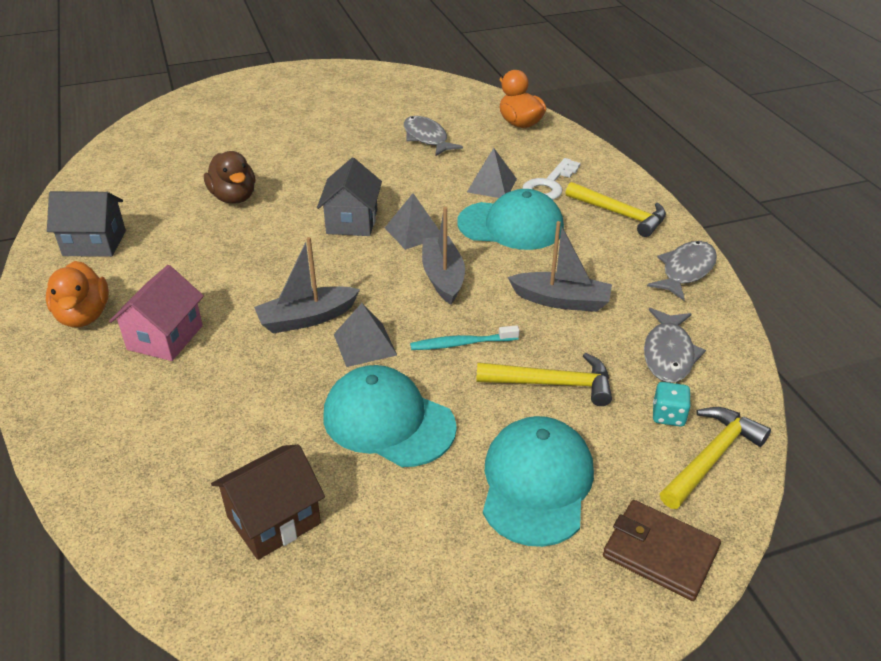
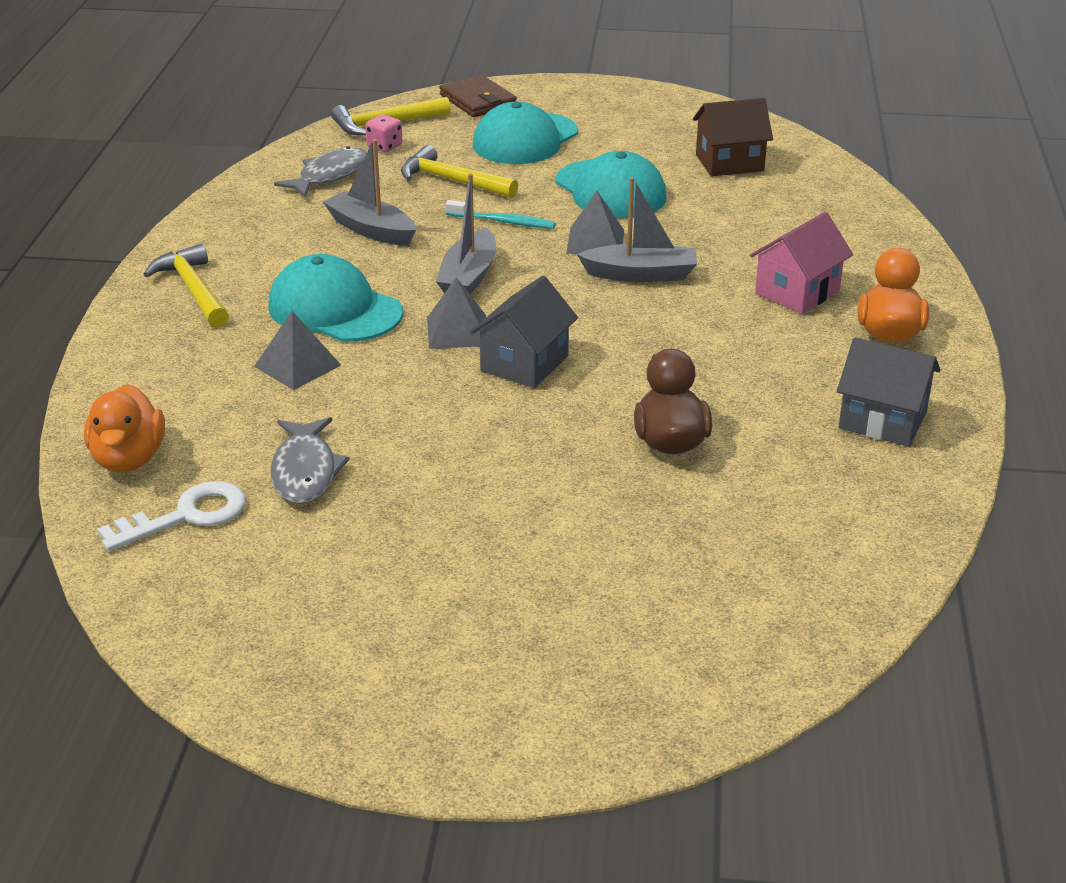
camera: 155 degrees left, 5 degrees down
(549, 185) = (224, 346): white key -> white key (186, 516)
(668, 415) = (384, 146): turquoise dice -> pink dice
(685, 271) = (214, 224): grey fish -> none

